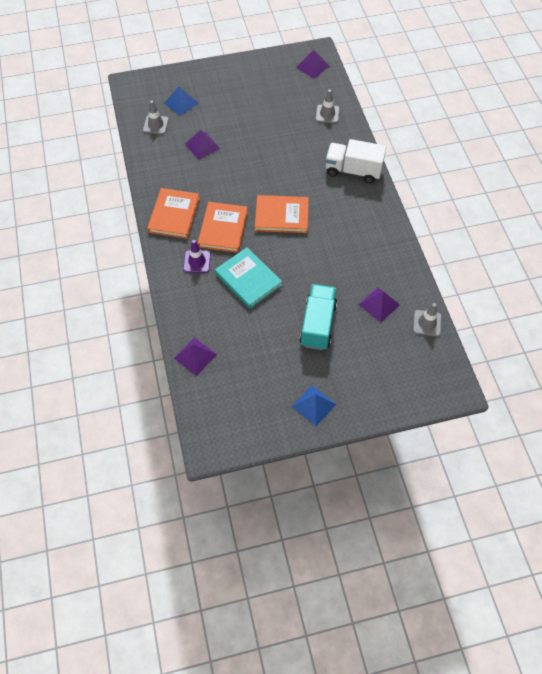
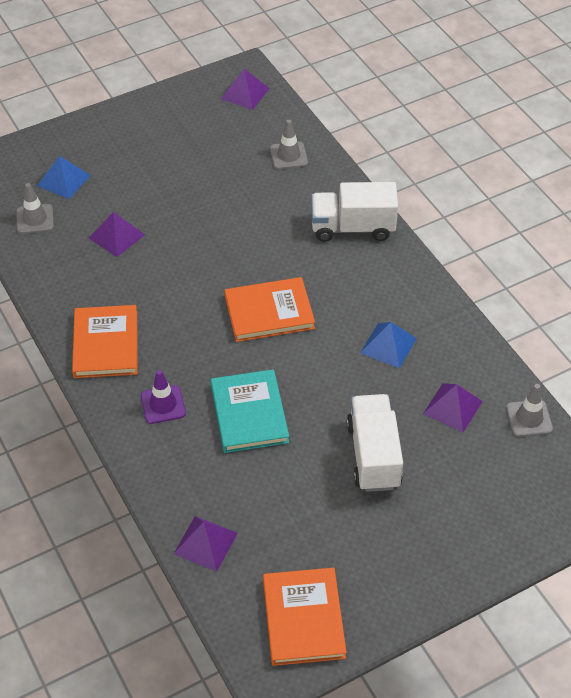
camera: 15 degrees left, 10 degrees down
(223, 229) = (187, 349): orange book -> orange book (303, 618)
(248, 279) = (249, 414): turquoise book -> turquoise book turned 45 degrees clockwise
(314, 405) = (406, 572): blue pyramid -> blue pyramid (388, 345)
(317, 324) = (373, 455): turquoise truck -> white truck

